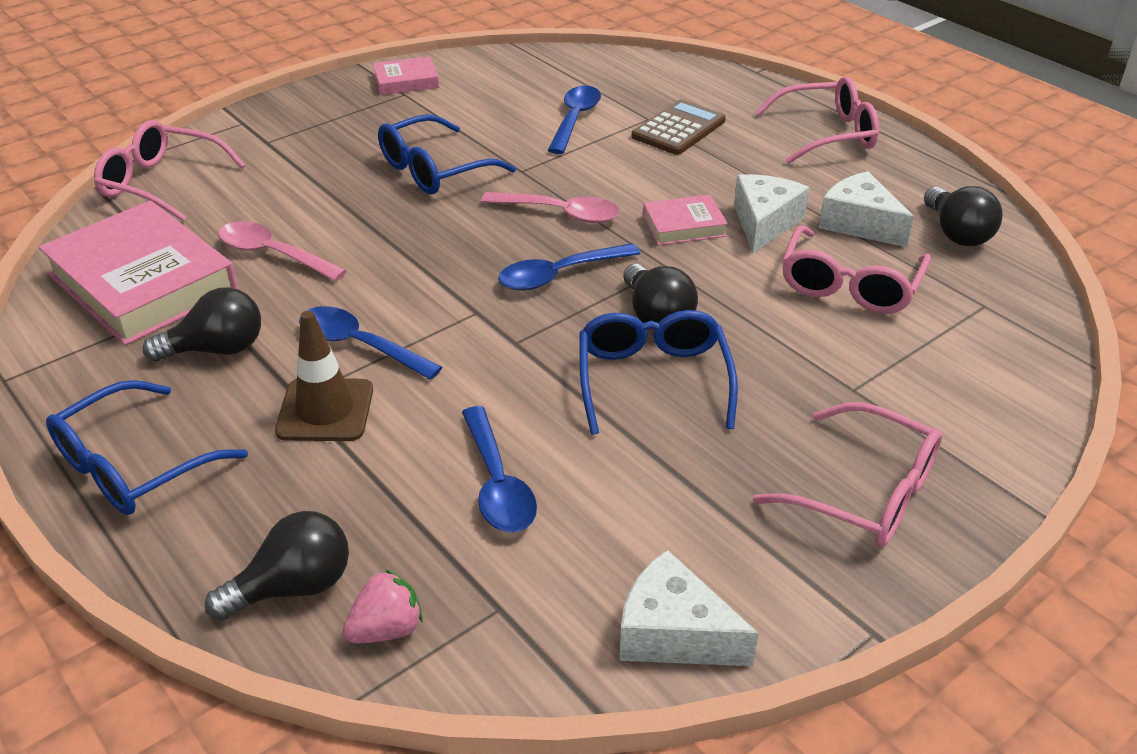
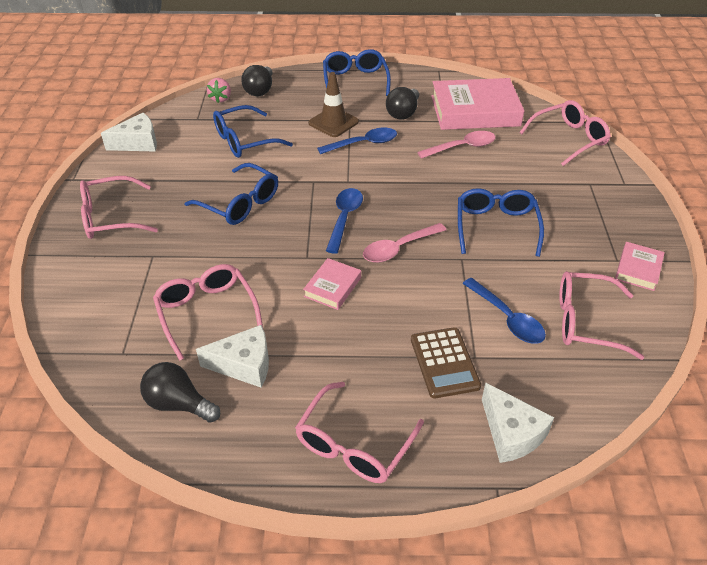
camera: 130 degrees right, 5 degrees up
(497, 483) = (244, 141): blue spoon -> blue glasses
(522, 86) = (585, 321): none -> pink glasses
(656, 316) = (276, 230): black light bulb -> none
(764, 223) = (296, 322): white cheese -> white cheese (511, 433)

